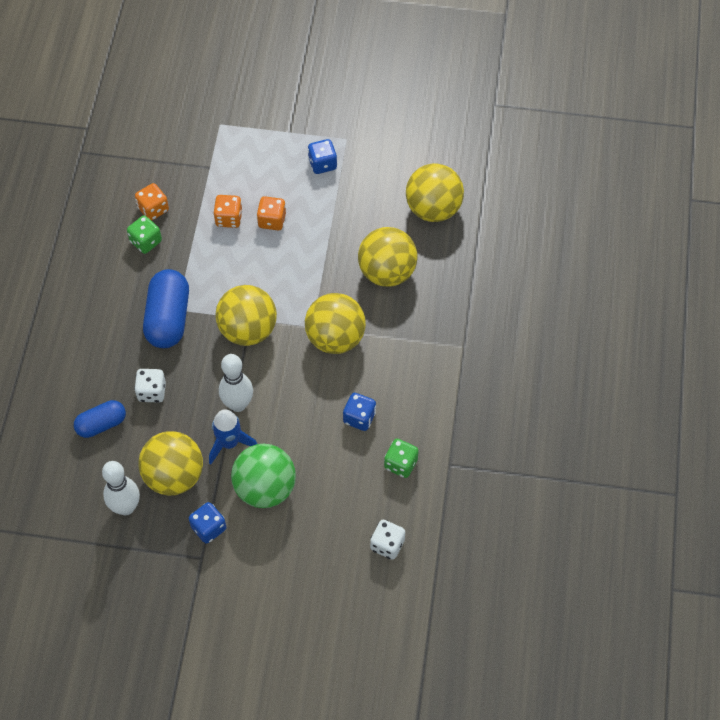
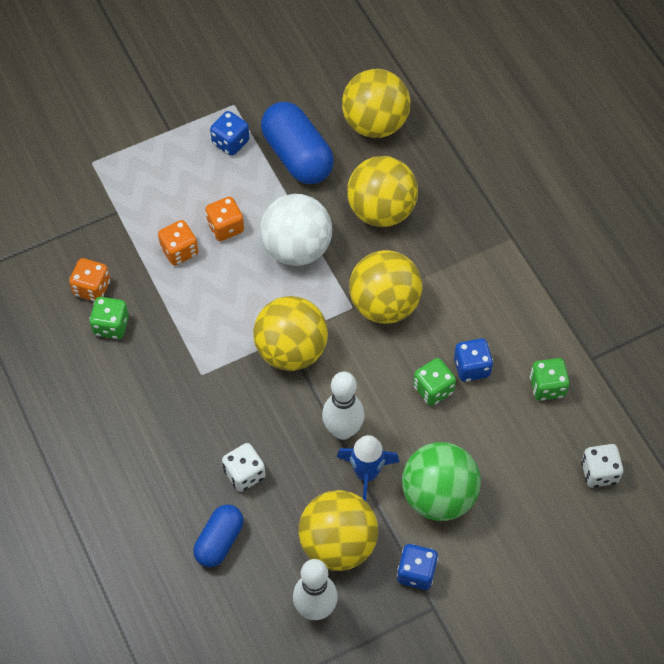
camera: 35 degrees left, 0 degrees up
(168, 318) = (200, 389): blue capsule -> blue capsule (297, 156)
(308, 263) = (297, 248): none -> white ball
(321, 415) = (433, 389): none -> green dice

